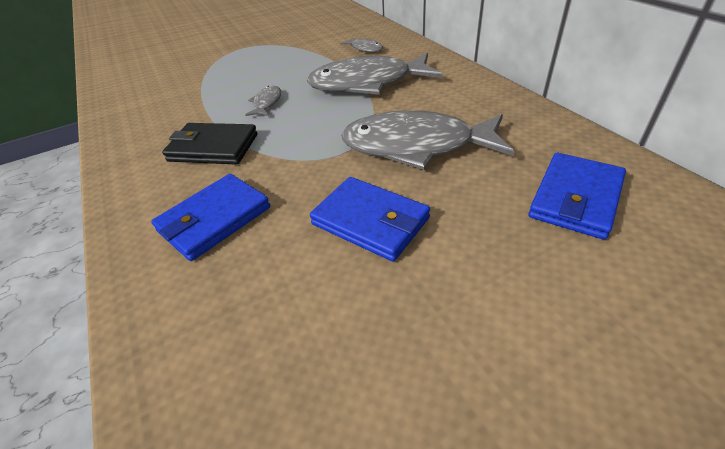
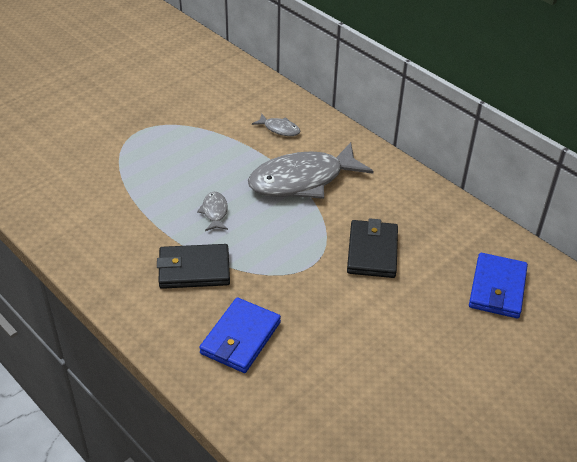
camera: 20 degrees left, 0 degrees up
(370, 221) = (361, 324): blue wallet -> none
(416, 146) = (372, 251): grey fish -> black wallet

